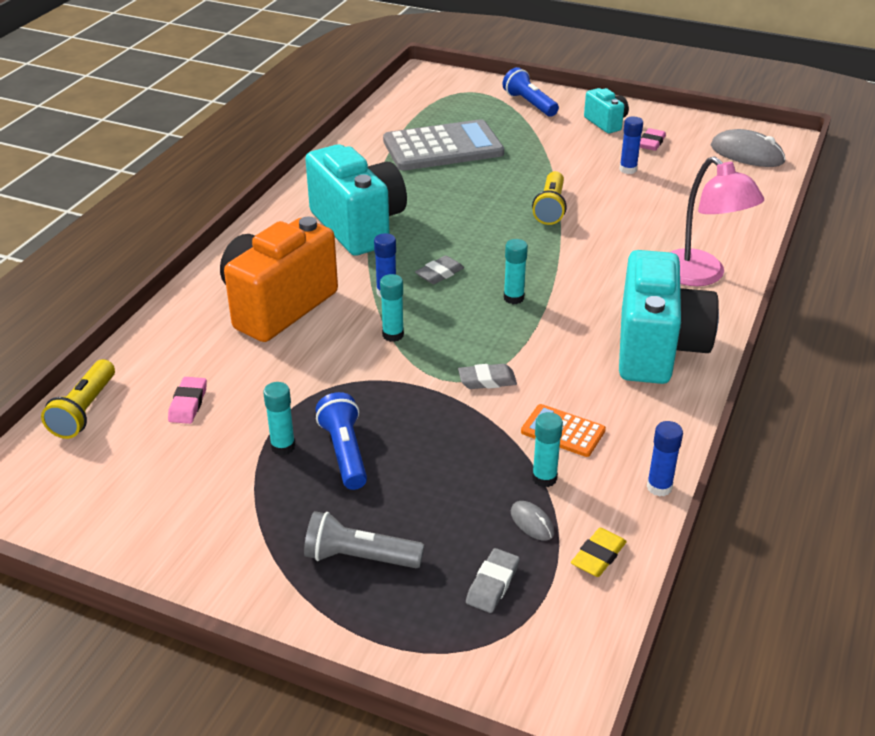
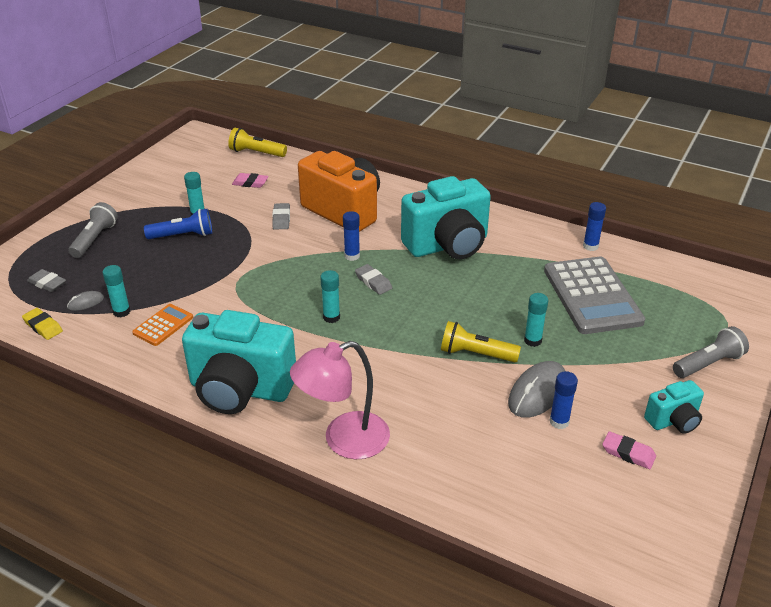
camera: 95 degrees right, 0 degrees up
(393, 335) = (297, 257): turquoise glue stick -> turquoise glue stick (532, 341)
(487, 380) = (232, 296): grey eraser -> grey eraser (281, 219)
(529, 104) = (708, 363): blue flashlight -> grey flashlight
(659, 487) = (86, 363): blue glue stick -> blue glue stick (590, 246)
(747, 154) = (611, 543): grey mouse -> grey mouse (537, 392)

